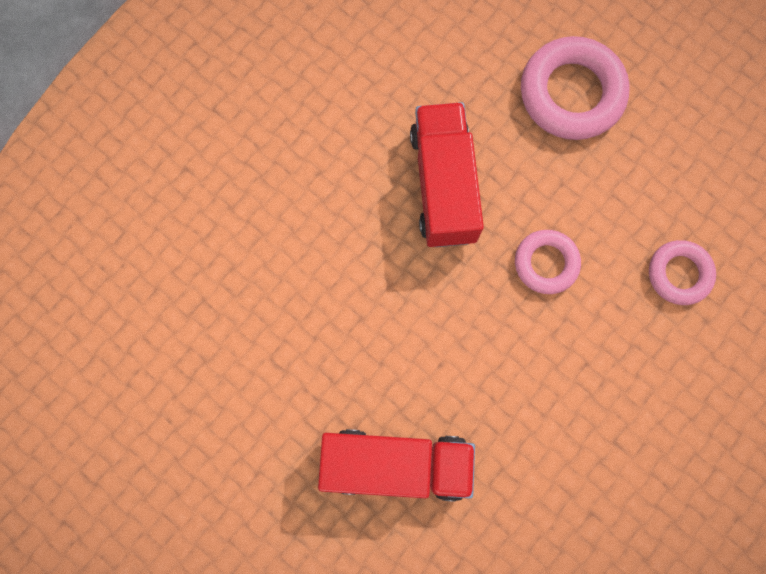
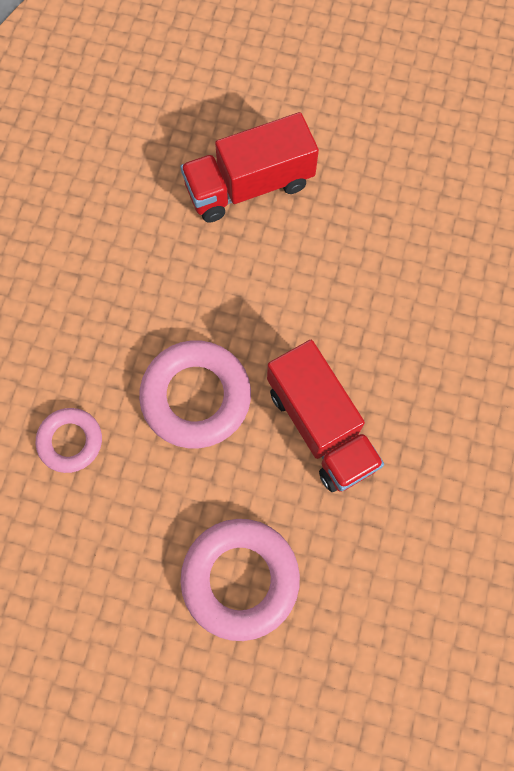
camera: 155 degrees right, 5 degrees down
(546, 263) = (196, 397): pink ring -> pink ring, size x1.70

